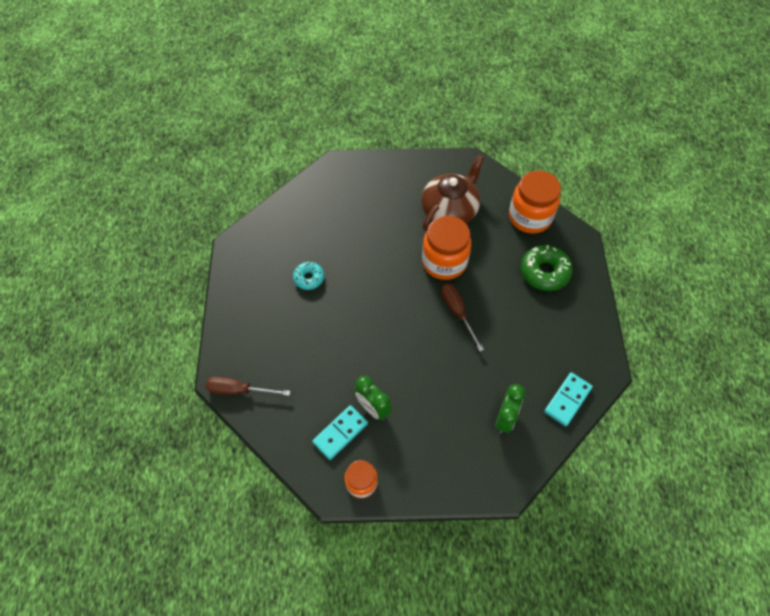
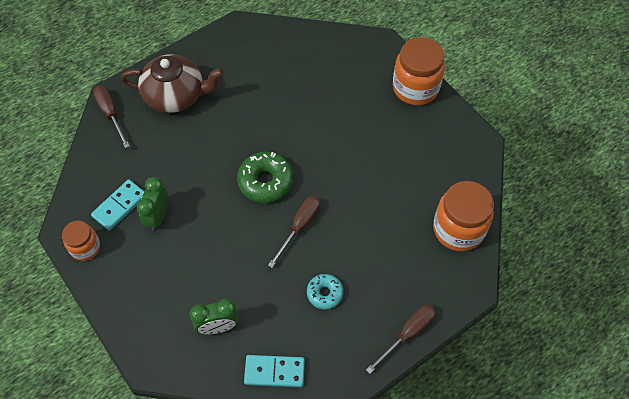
camera: 55 degrees right, 0 degrees up
(309, 278) = (247, 96): turquoise donut -> turquoise donut (325, 293)
(340, 433) = (119, 206): turquoise domino -> turquoise domino turned 60 degrees counterclockwise
(444, 262) = (345, 186): orange jar -> orange jar (415, 88)
(450, 210) = (407, 158): brown teapot -> brown teapot (176, 95)
(544, 272) = (403, 277): green donut -> green donut (265, 181)
(590, 297) = (408, 334): none -> brown screwdriver

